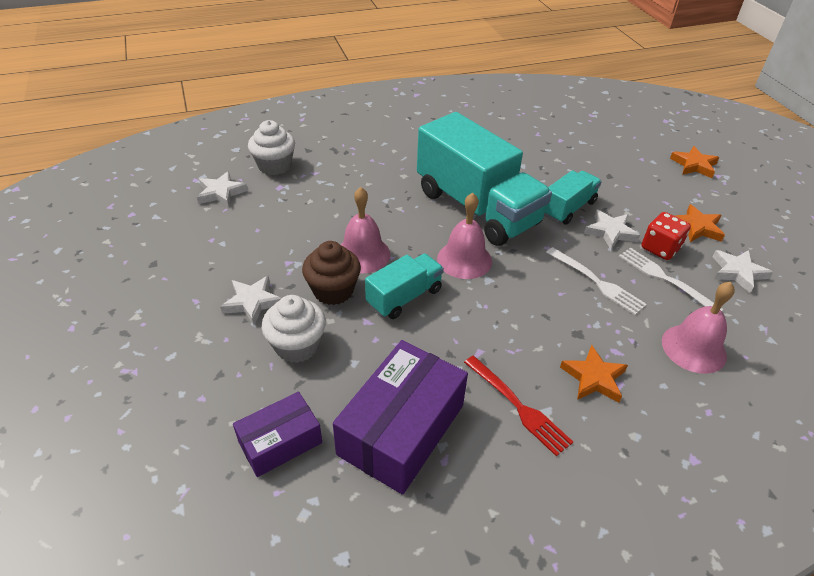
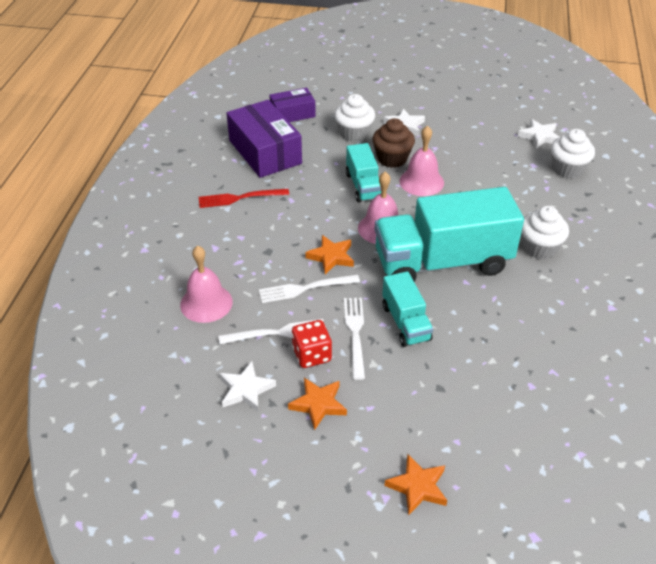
camera: 120 degrees right, 0 degrees up
(280, 442) = (292, 114): purple box -> purple box turned 75 degrees clockwise
(408, 161) = (539, 248): none -> white cupcake
(593, 378) = (229, 239): orange star -> orange star (331, 257)
(610, 232) = (355, 333): white star -> white fork

